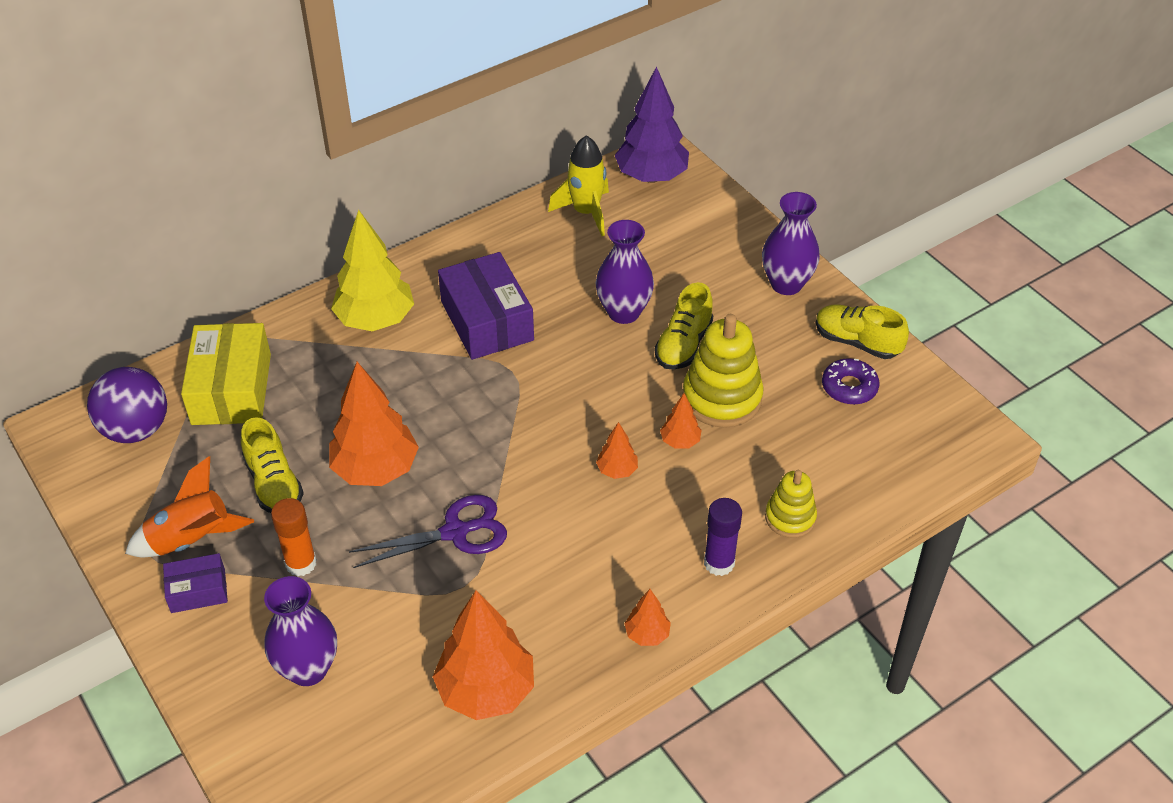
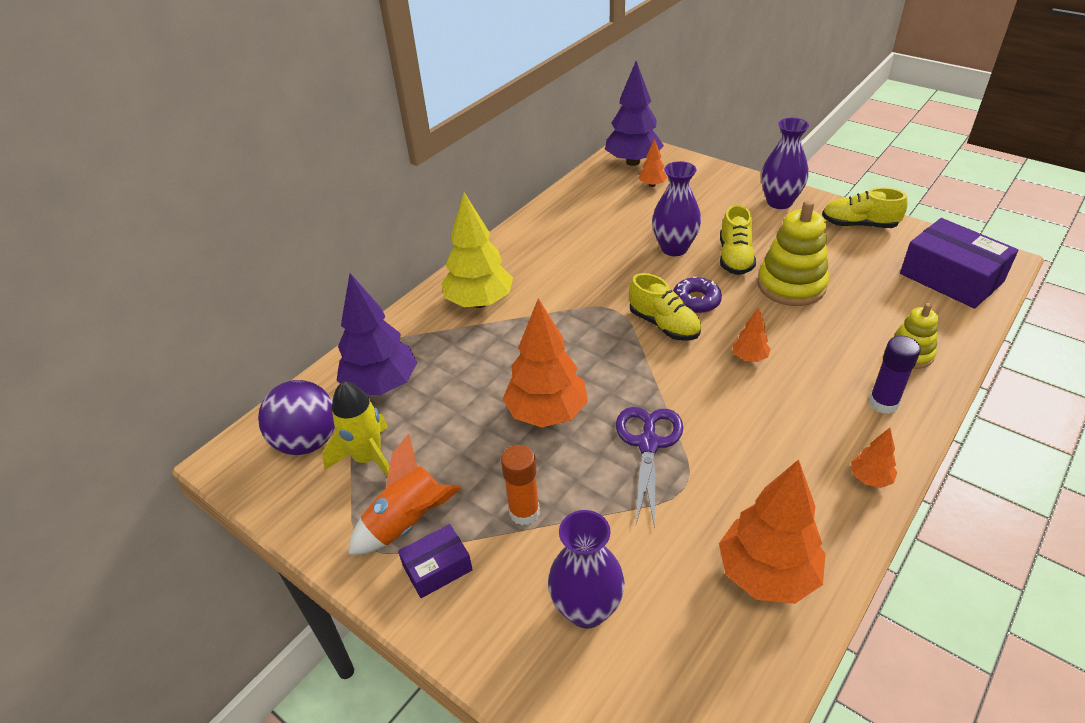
camera: 15 degrees left, 5 degrees down
(231, 389) = (381, 385): yellow box -> purple tree
(274, 484) = (461, 451): yellow shoe -> yellow shoe (664, 325)
(455, 532) = (648, 444): purple scissors -> purple scissors turned 45 degrees counterclockwise
(487, 321) = (571, 280): purple box -> purple box (951, 278)
(586, 212) = (600, 193): yellow rocket -> yellow rocket (368, 458)
(680, 441) = (783, 323): orange tree -> orange tree (652, 185)
(849, 387) = (878, 254): purple donut -> purple donut (696, 301)

